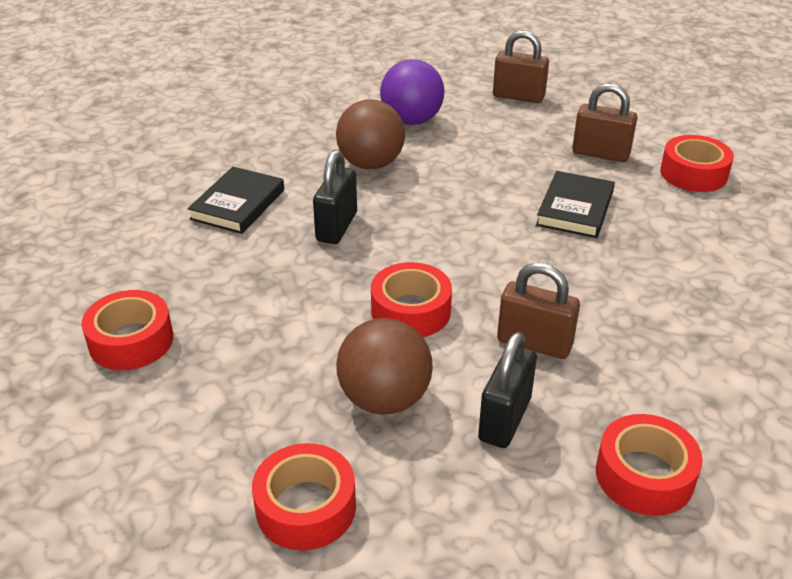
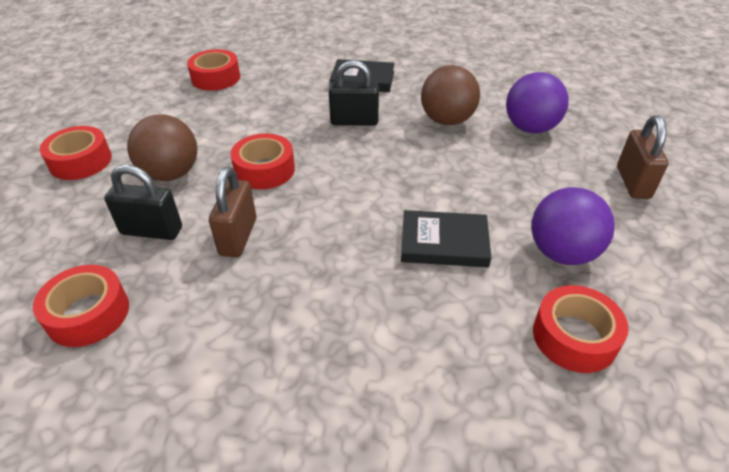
camera: 75 degrees right, 5 degrees up
(600, 154) = (562, 253): brown padlock -> purple ball

